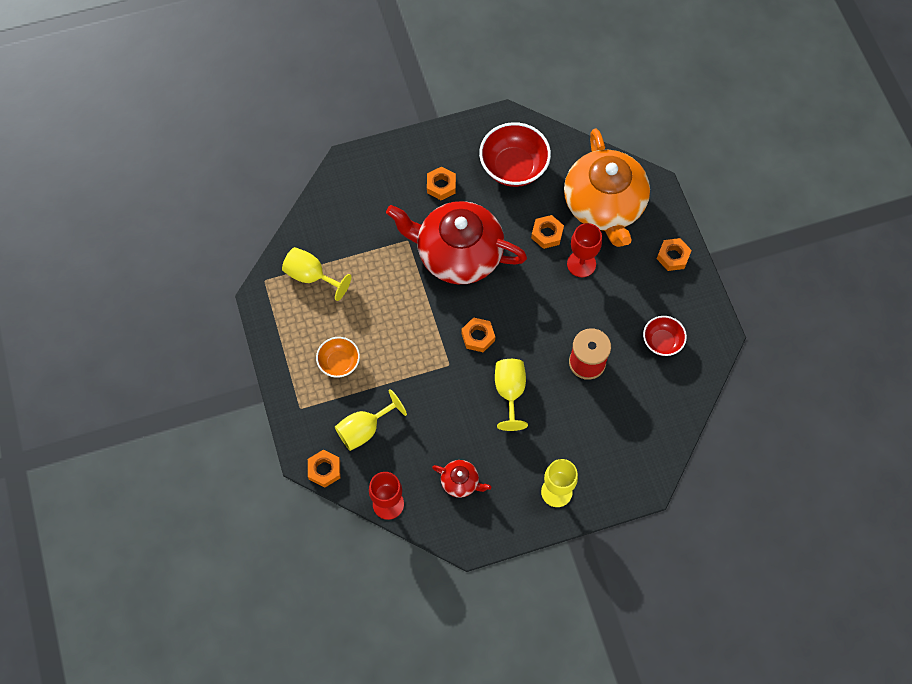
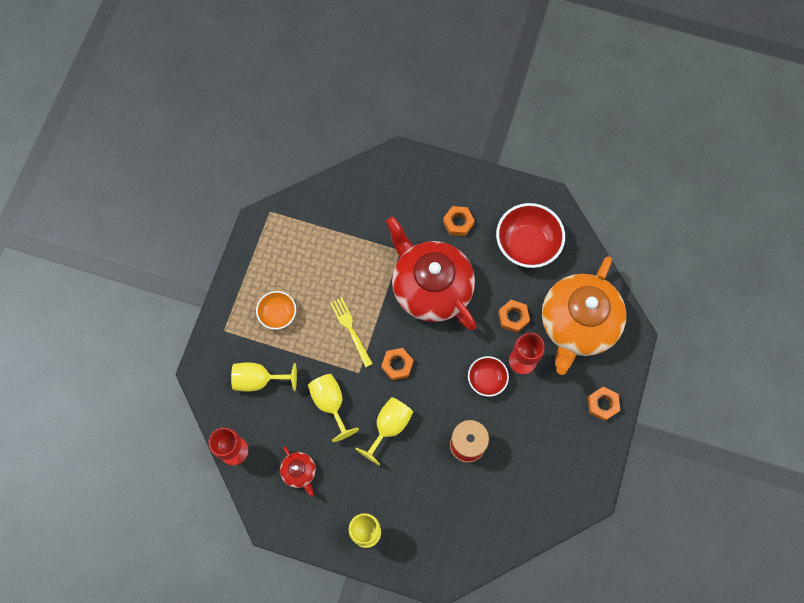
camera: 35 degrees right, 5 degrees up
(311, 276) = (306, 231): yellow goblet -> yellow goblet (330, 403)
(324, 470) = (207, 391): orange nut -> none
(414, 333) = (350, 329): none -> yellow fork
(662, 342) = (540, 469): red bowl -> red bowl (486, 379)

